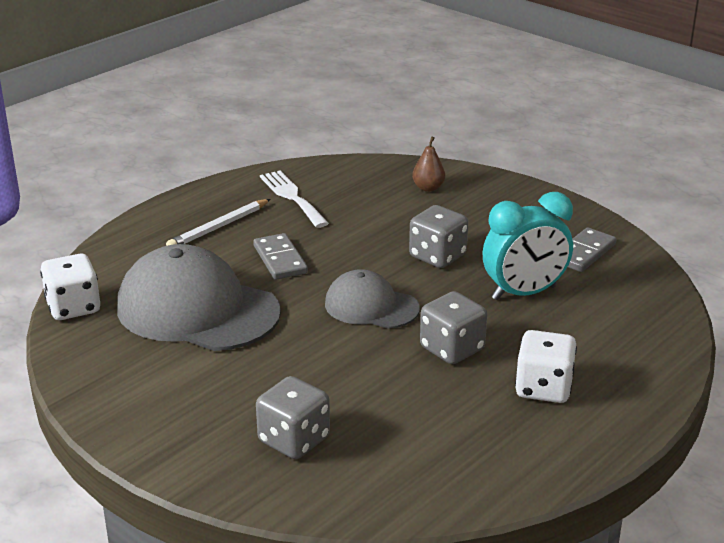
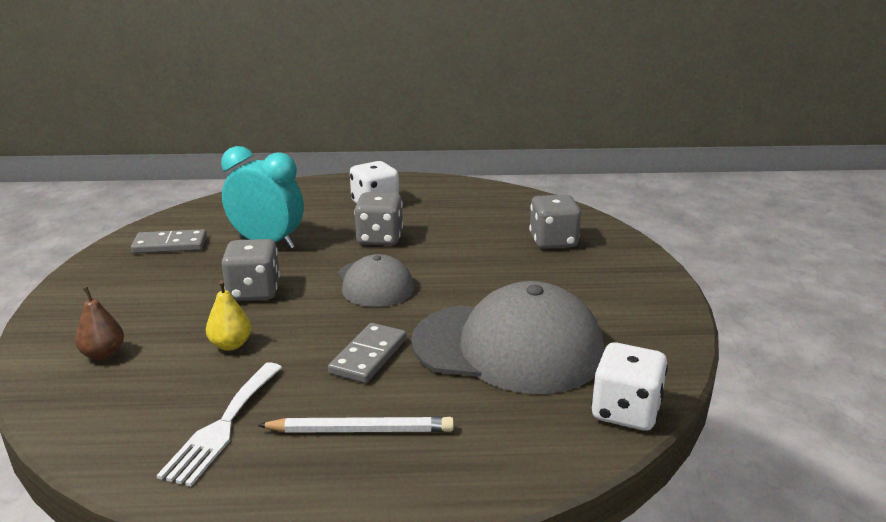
camera: 135 degrees left, 5 degrees down
(197, 310) = (508, 347): grey cap -> grey cap turned 60 degrees counterclockwise
(373, 224) = (230, 345): none -> yellow pear

